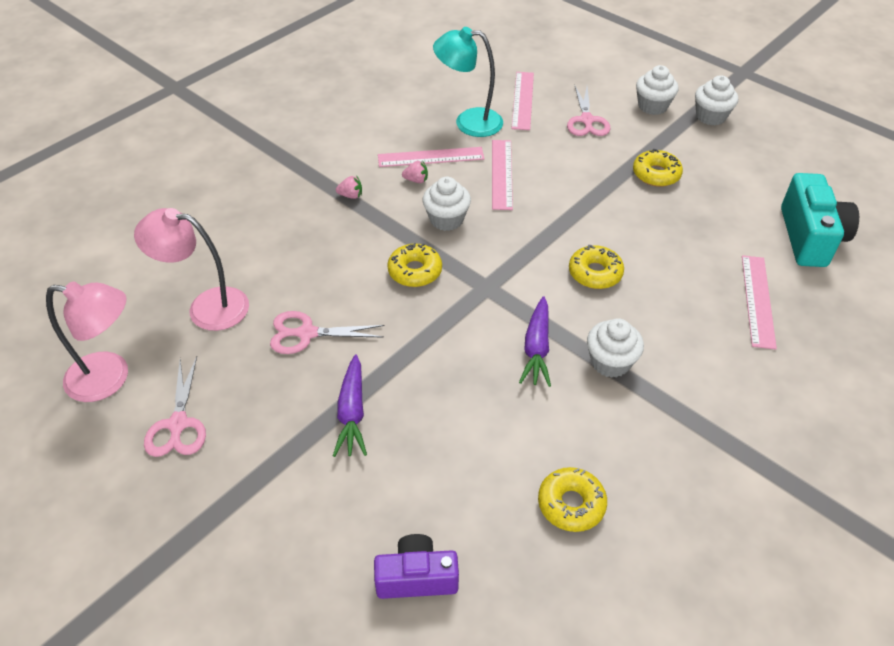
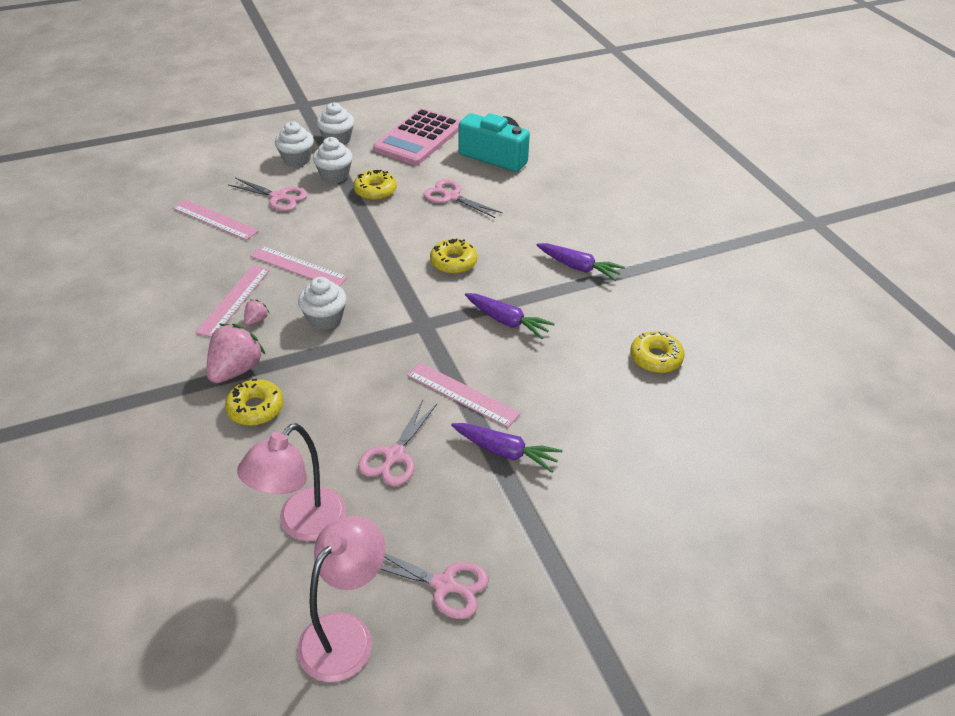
camera: 65 degrees left, 5 degrees down
(351, 195) = (236, 370): pink strawberry -> pink strawberry, size x2.13
(415, 271) = (372, 360): yellow donut -> yellow donut (255, 408)
(416, 578) = (681, 462): purple camera -> none
(468, 122) = (210, 261): turquoise lamp -> none
(610, 362) = (544, 290): white cupcake -> white cupcake (334, 176)
(674, 380) = (579, 267): none -> purple carrot
(700, 231) = (451, 196): none -> pink scissors
(757, 300) = (534, 202): pink ruler -> pink ruler (462, 394)
(777, 168) = (419, 138): none -> pink calculator

